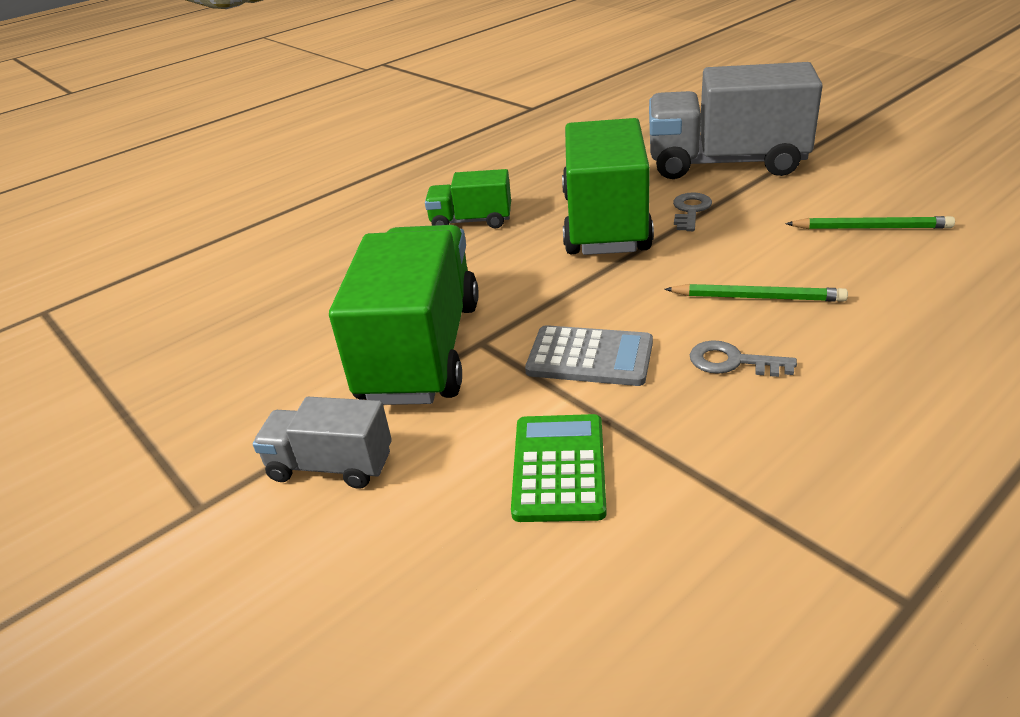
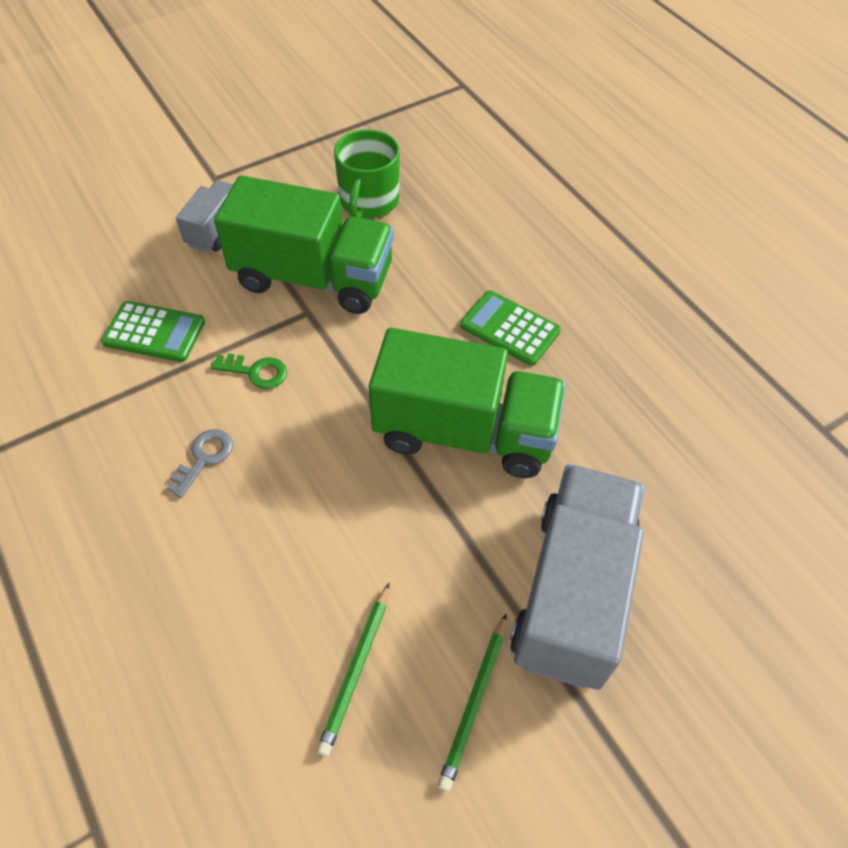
camera: 95 degrees right, 20 degrees up
(275, 338) = (368, 201): none -> green mug
(471, 221) = (509, 329): green truck -> green calculator
(590, 357) = (256, 372): grey calculator -> green key
(690, 210) = (463, 513): grey key -> none
(757, 297) = (279, 509): green pencil -> green pencil (474, 702)

